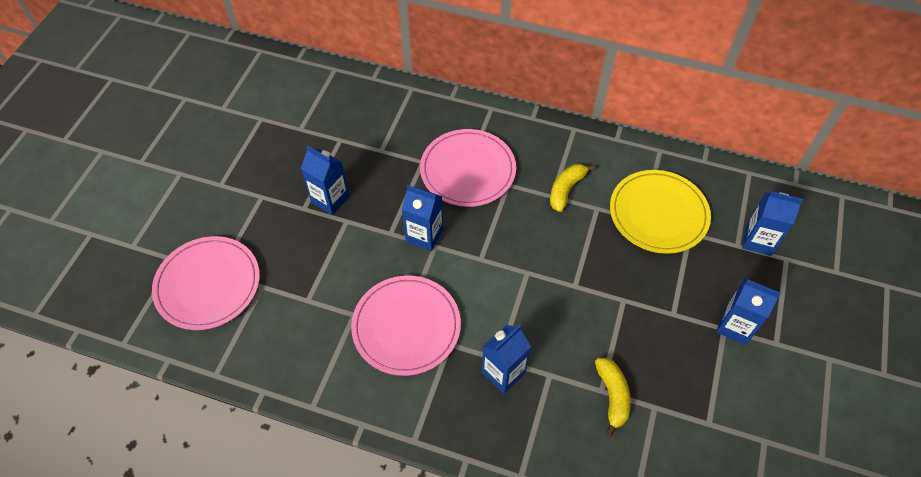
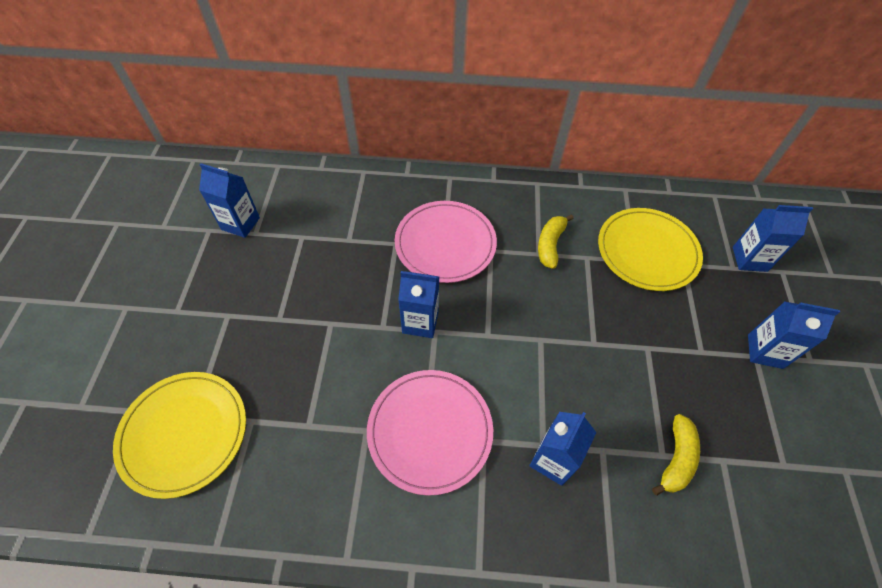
camera: 15 degrees left, 0 degrees up
(208, 284) = (184, 433): pink plate -> yellow plate
(330, 199) = (306, 303): blue carton -> blue carton (240, 223)
(612, 396) = (676, 459): yellow banana -> yellow banana turned 45 degrees clockwise

